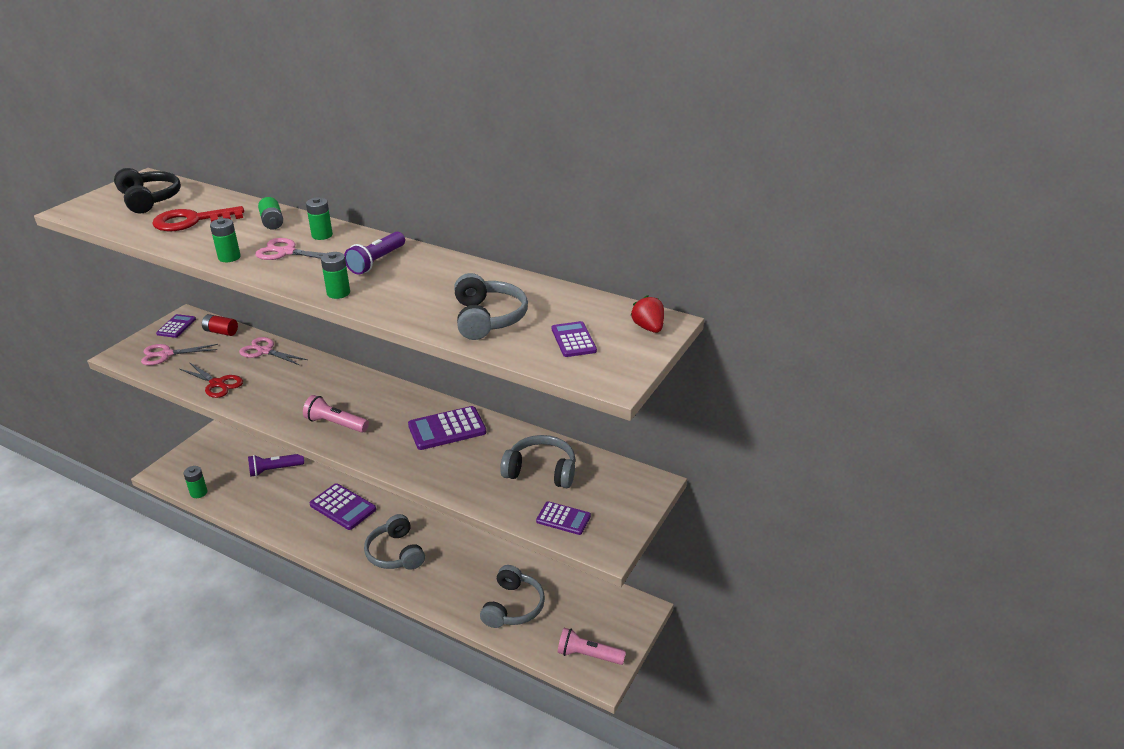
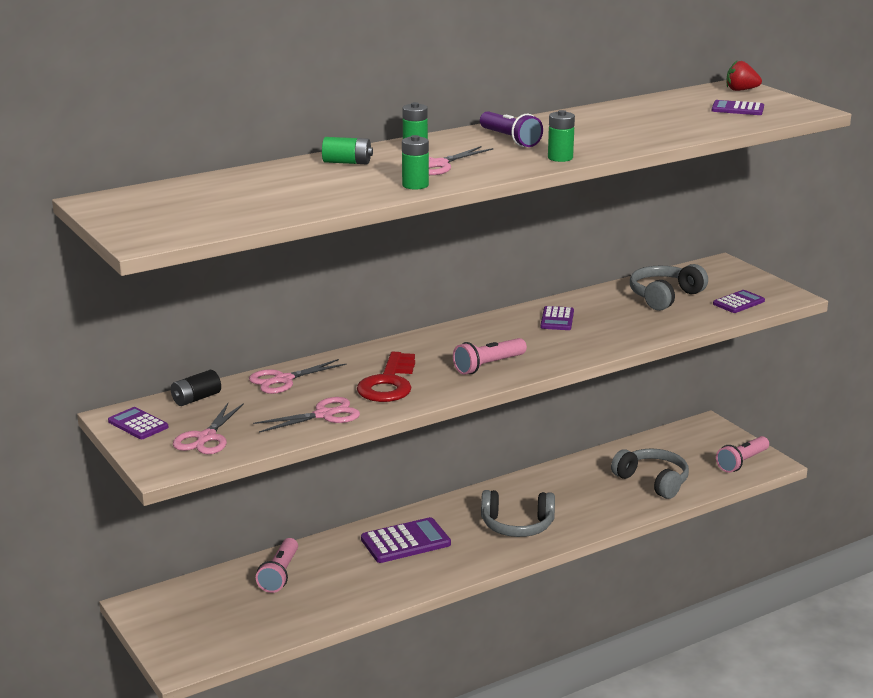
camera: 60 degrees left, 10 degrees down
(149, 199) = (178, 204): black headphones -> none
(192, 221) = (285, 191): red key -> red key (388, 383)
(199, 493) = (263, 639): green battery -> none
(217, 384) = (324, 415): red scissors -> pink scissors
(221, 332) = (196, 399): red battery -> black battery
(275, 470) = (280, 574): purple flashlight -> pink flashlight
(447, 429) = (557, 319): purple calculator -> purple calculator, size x0.61
(487, 318) = (672, 124): grey headphones -> none

